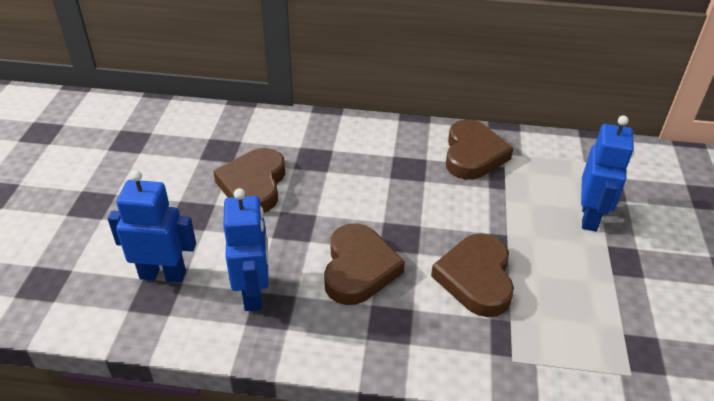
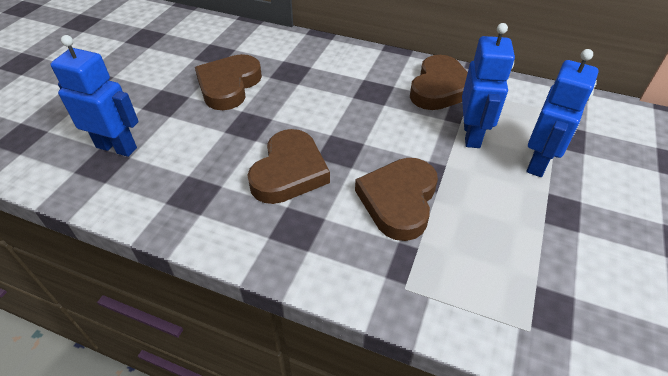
camera: 15 degrees right, 5 degrees up
(253, 293) = (185, 177): blue robot -> blue robot (472, 135)

